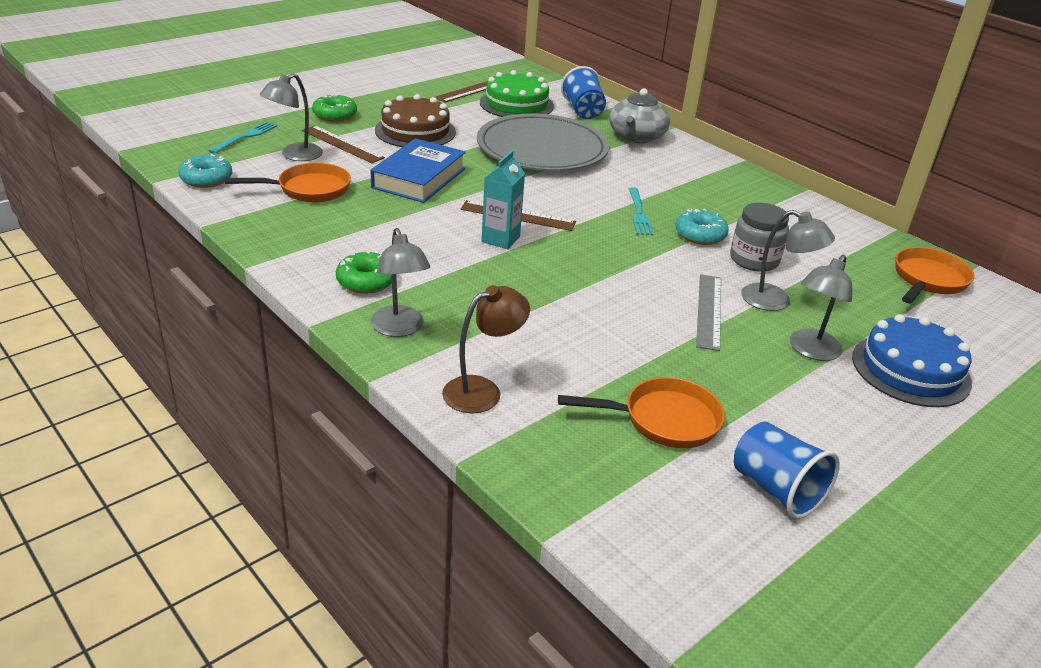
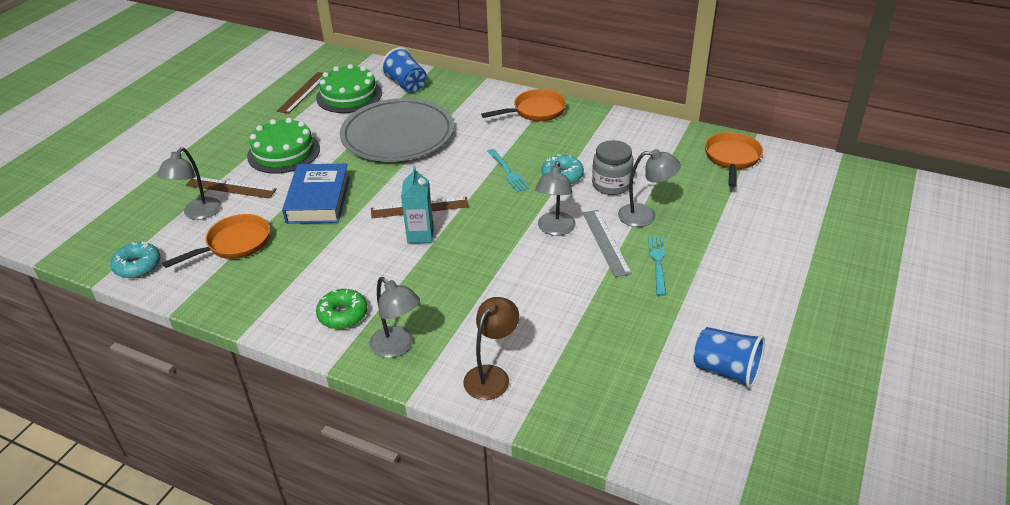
camera: 20 degrees left, 5 degrees up
(245, 136) = (140, 209): turquoise fork -> turquoise fork (657, 262)
(335, 115) = (203, 159): green donut -> none
(415, 131) = (284, 152): brown cake -> green cake
(636, 137) = (463, 97): grey teapot -> none
(663, 420) = (627, 347): orange pan -> orange pan (535, 111)
(811, 351) = (689, 249): grey lamp -> grey lamp (555, 229)
(910, 369) = (758, 239): blue cake -> none

